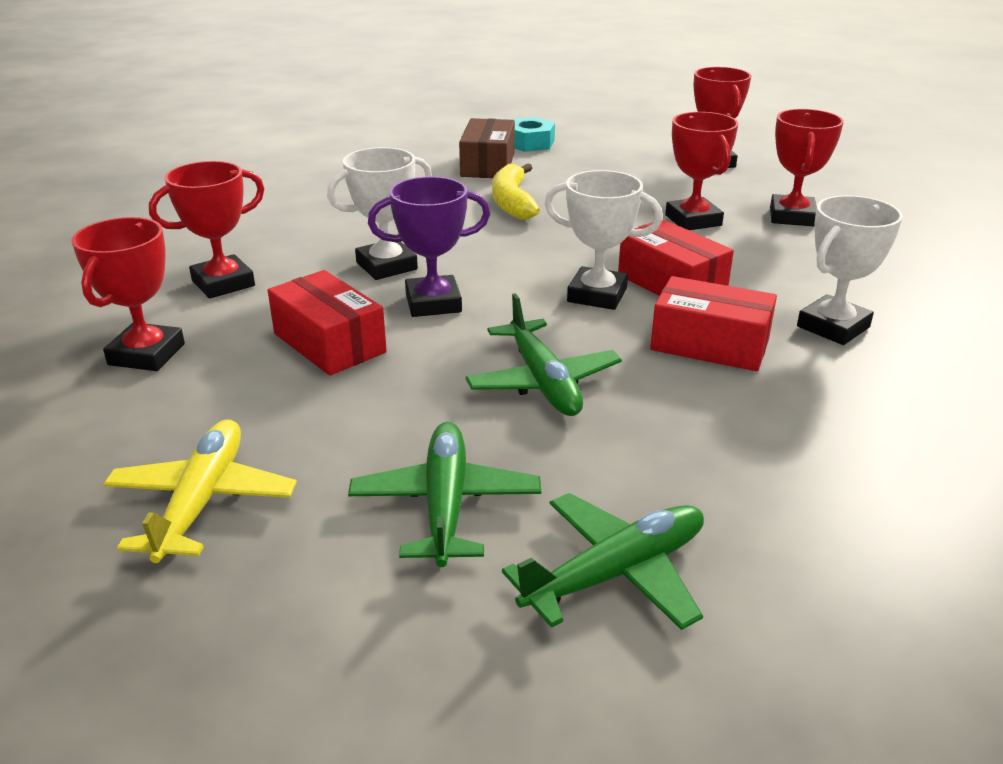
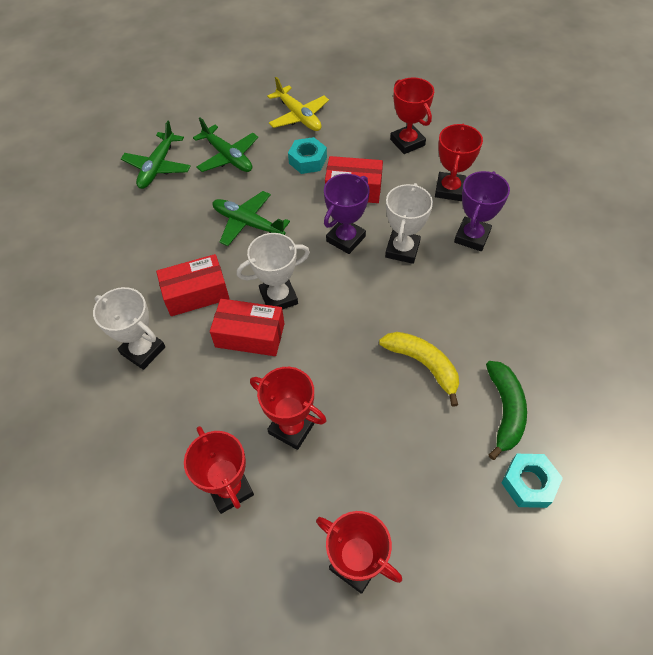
camera: 140 degrees right, 25 degrees up
(295, 242) = (472, 237): none -> purple trophy
(323, 414) = (308, 160): none -> turquoise nut
(488, 165) = (505, 411): brown box -> green banana
(833, 327) = (143, 350): white trophy -> white trophy turned 60 degrees counterclockwise

